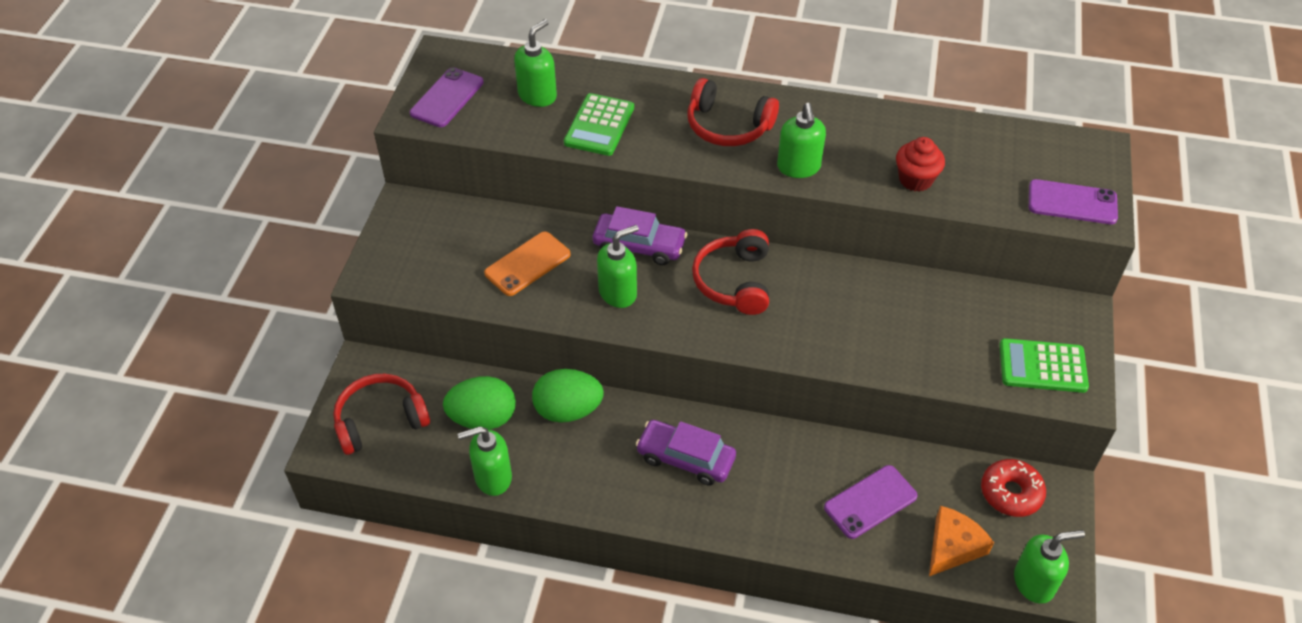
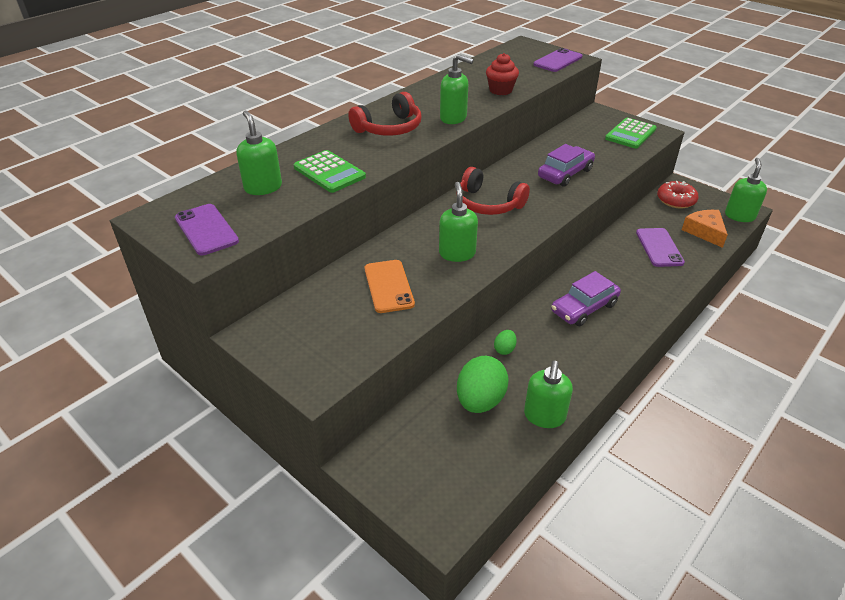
camera: 60 degrees left, 10 degrees down
(380, 420) = (436, 472): red headphones -> none
(568, 410) = (504, 349): green egg -> green egg, size x0.47
(639, 246) = (420, 229): purple car -> purple car (565, 173)

